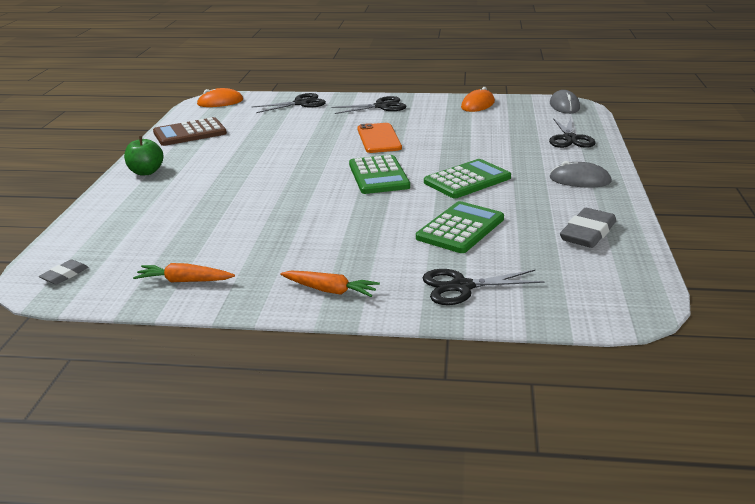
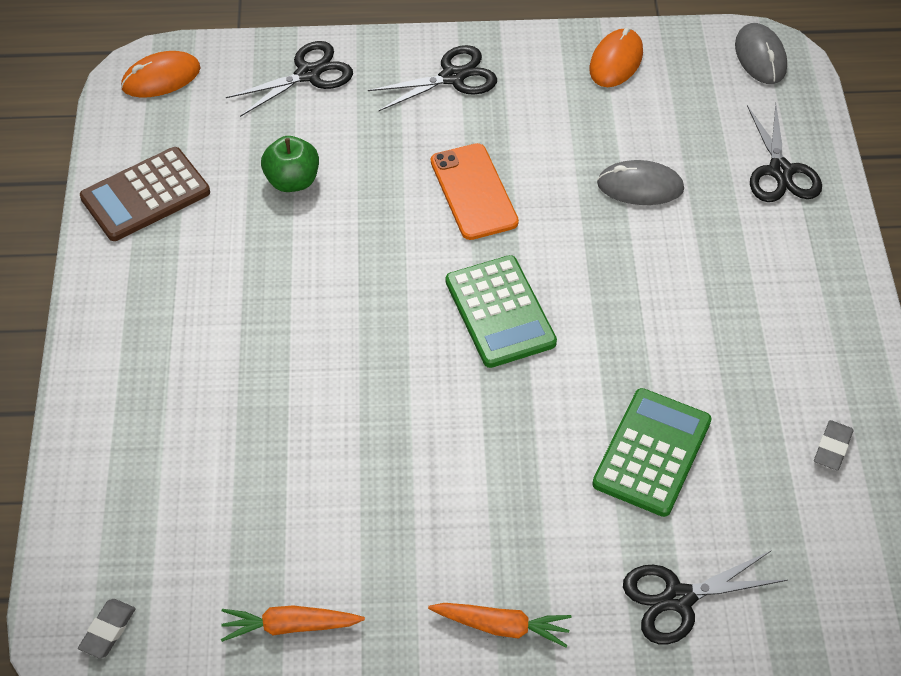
camera: 10 degrees left, 25 degrees up
(146, 172) = (118, 331): green apple -> green apple (292, 181)
(467, 180) = (639, 314): green calculator -> none
(580, 180) = (808, 300): grey mouse -> grey mouse (640, 186)
(588, 233) = (832, 447): grey eraser -> grey eraser, size x0.55

